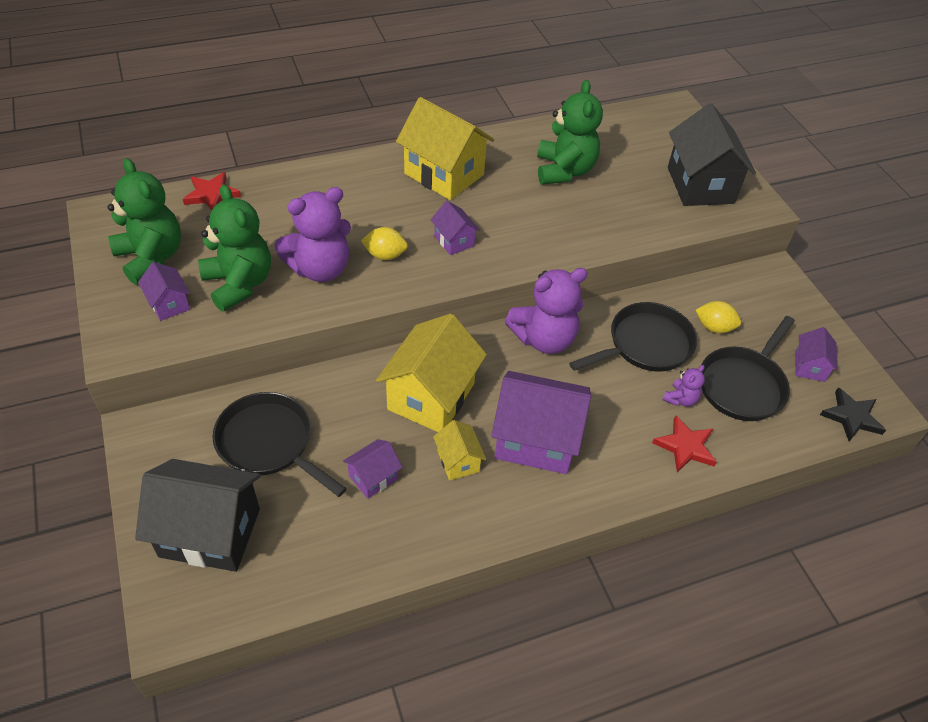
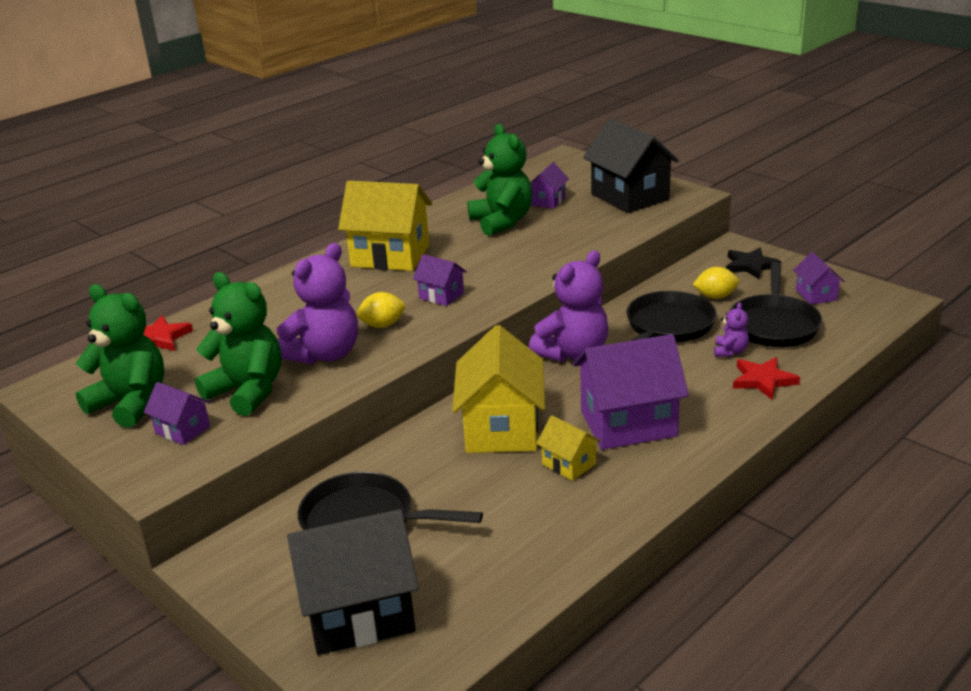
camera: 20 degrees left, 20 degrees down
(373, 477) = (496, 506): purple house -> purple house (548, 201)
(851, 417) = (878, 314): black star -> black star (750, 266)

